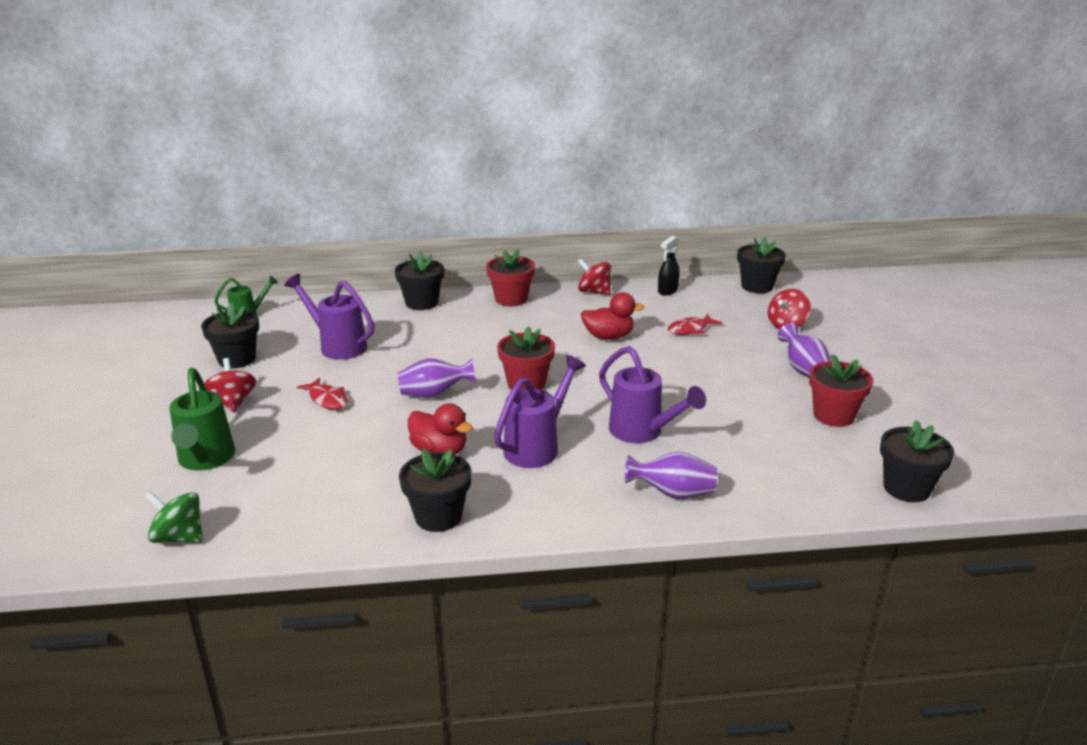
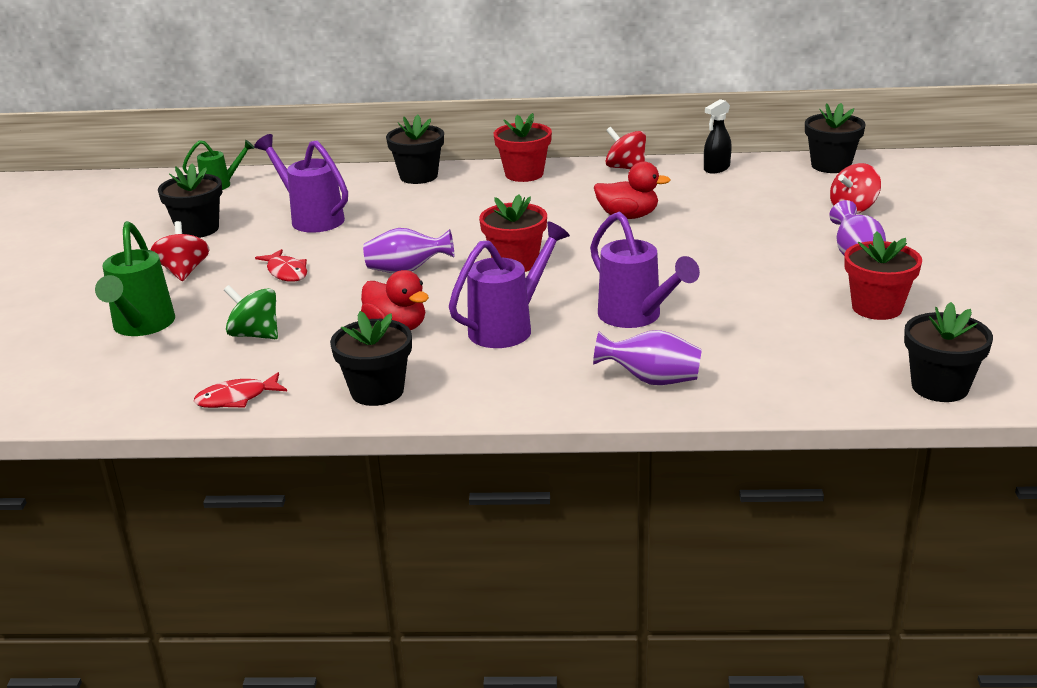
camera: 10 degrees right, 0 degrees up
(179, 537) = (98, 398): green spinning top -> green spinning top (255, 335)
(690, 329) = (731, 211): red fish -> red fish (236, 398)

